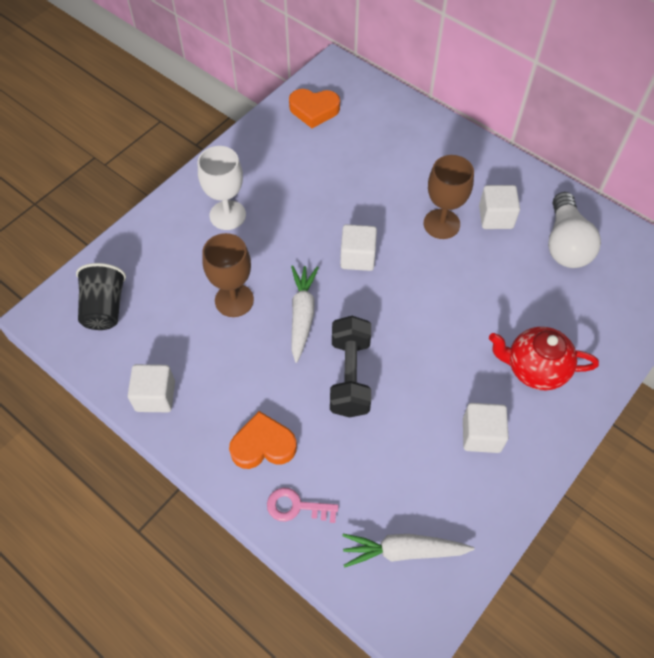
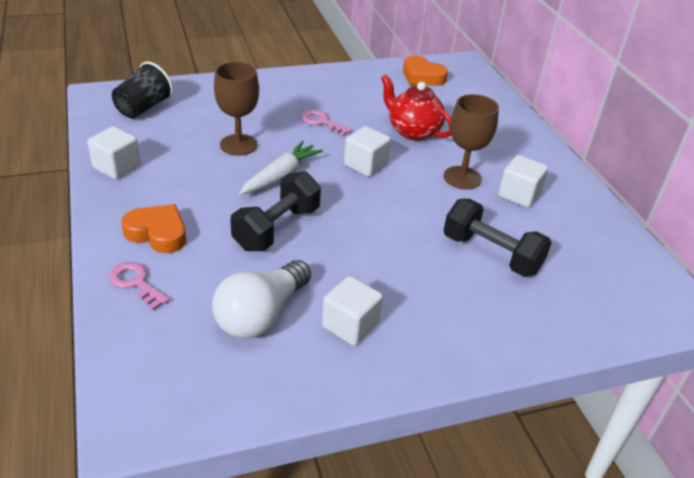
camera: 30 degrees right, 20 degrees down
(227, 215) = (289, 101): white goblet -> none
(279, 226) = (322, 122): none -> pink key
(403, 551) = (187, 364): white carrot -> none
(521, 296) = (491, 254): none -> black dumbbell
(535, 368) = (453, 307): red teapot -> red teapot (413, 131)
(565, 244) = (573, 240): white light bulb -> white light bulb (261, 315)

